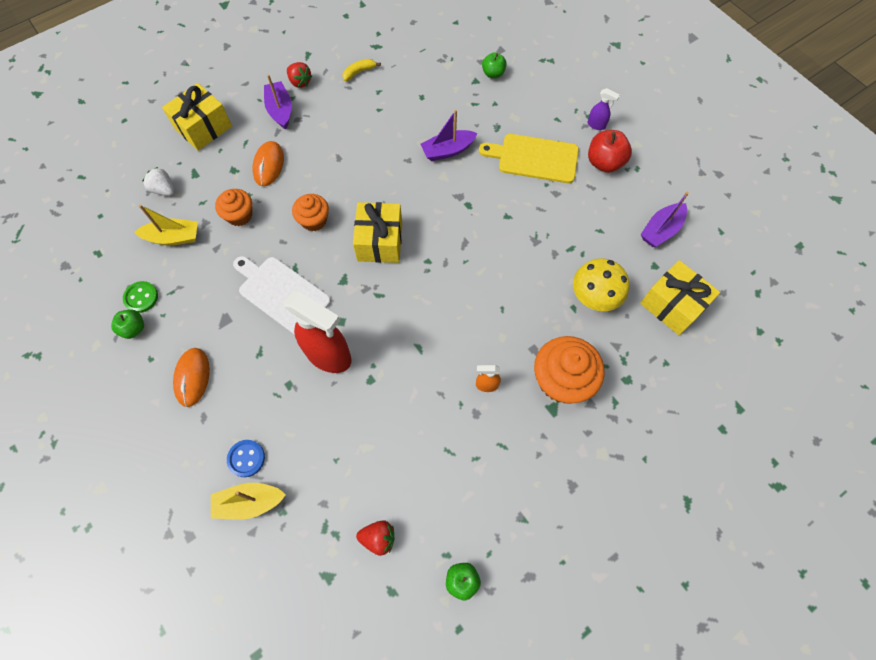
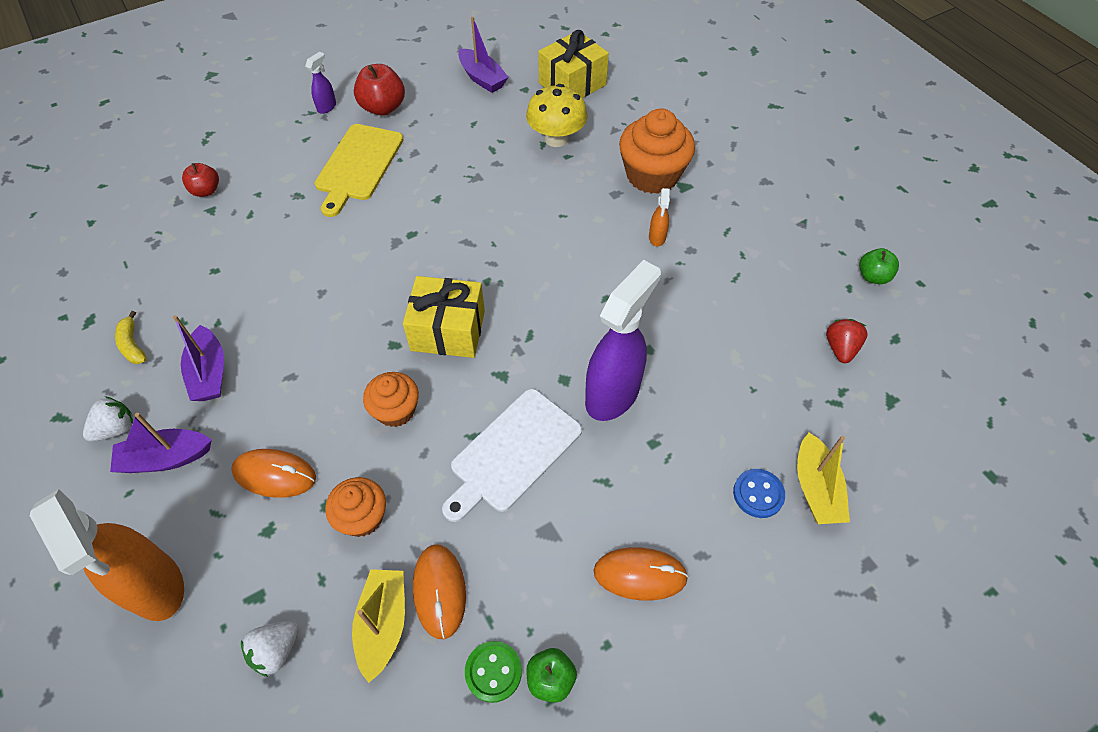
camera: 85 degrees left, 10 degrees down
(190, 263) = (439, 591): none -> orange mouse
(203, 128) = (156, 586): yellow gift -> orange spray bottle
(300, 82) = (116, 429): red strawberry -> white strawberry
(329, 355) = (613, 394): red spray bottle -> purple spray bottle
(448, 150) = (319, 248): purple boat -> purple boat (209, 373)
(493, 74) = (206, 190): green apple -> red apple

